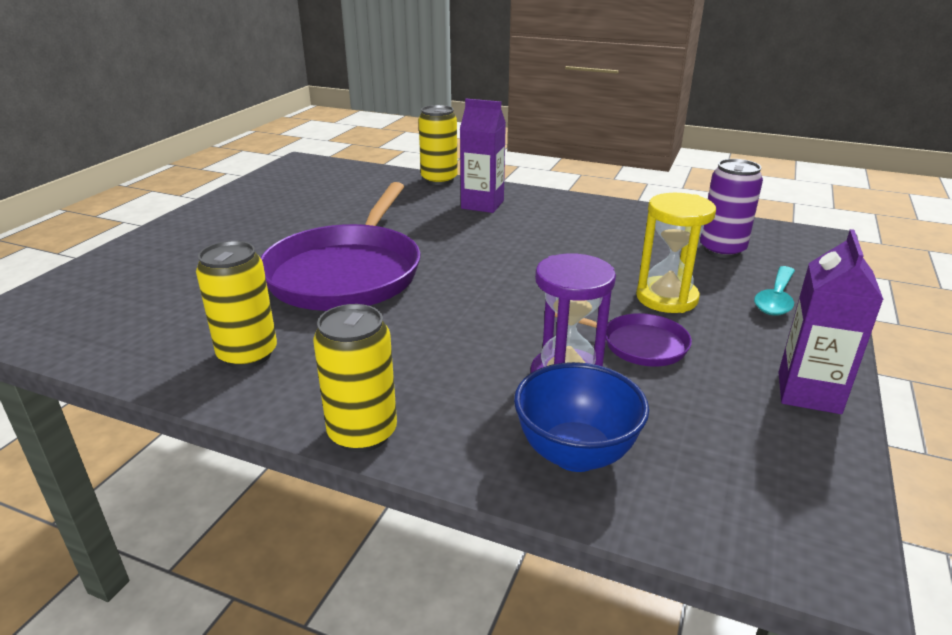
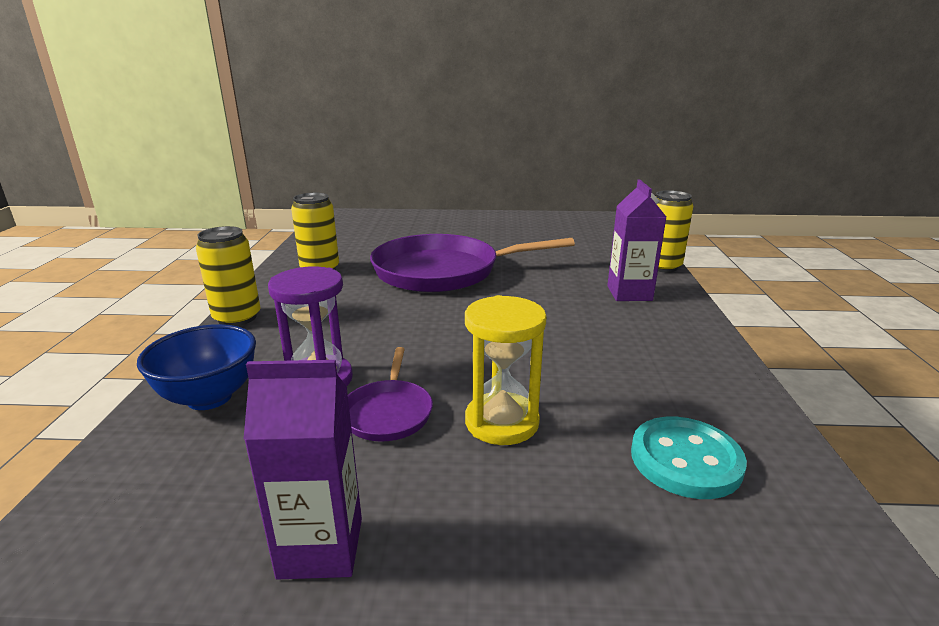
camera: 70 degrees right, 5 degrees down
(722, 250) = (685, 460): purple can -> turquoise button
(776, 299) = (564, 518): turquoise spoon -> none

